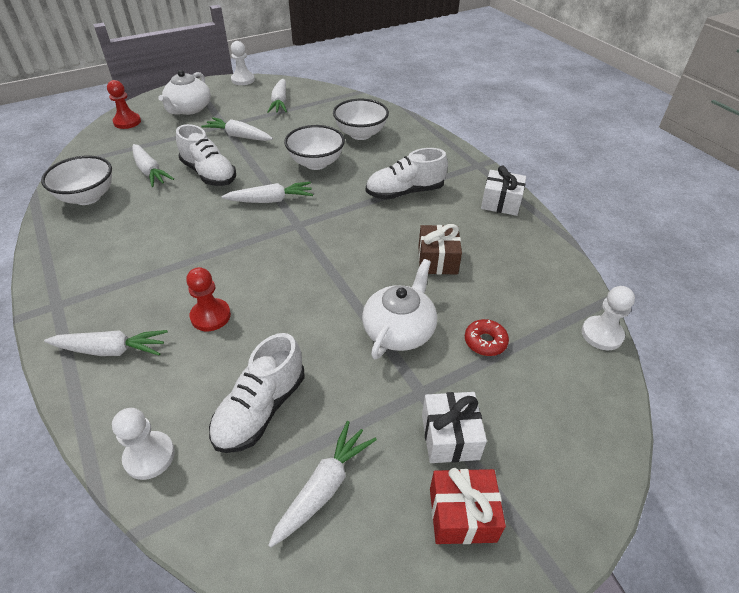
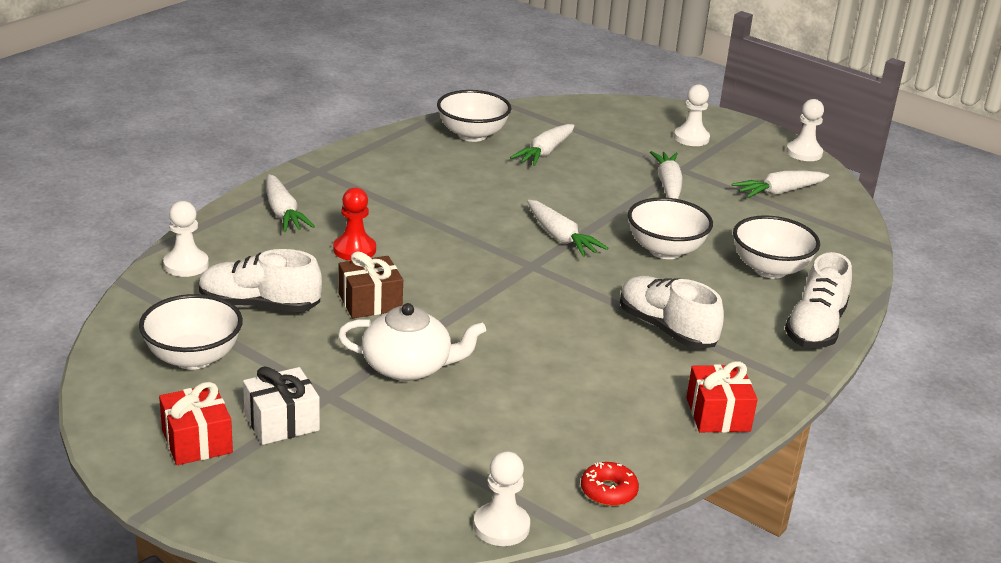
camera: 65 degrees right, 15 degrees down
(127, 122) = (622, 112): red pawn -> none
(189, 109) = (691, 138): white teapot -> white pawn
(209, 174) = (574, 187): white shoe -> white shoe (815, 328)
(324, 487) = (193, 358): white carrot -> white bowl
(437, 260) = (546, 376): brown gift -> brown gift (370, 302)
(485, 342) = (428, 430): red donut -> red donut (608, 491)
(501, 203) = (718, 414): white gift -> red gift

